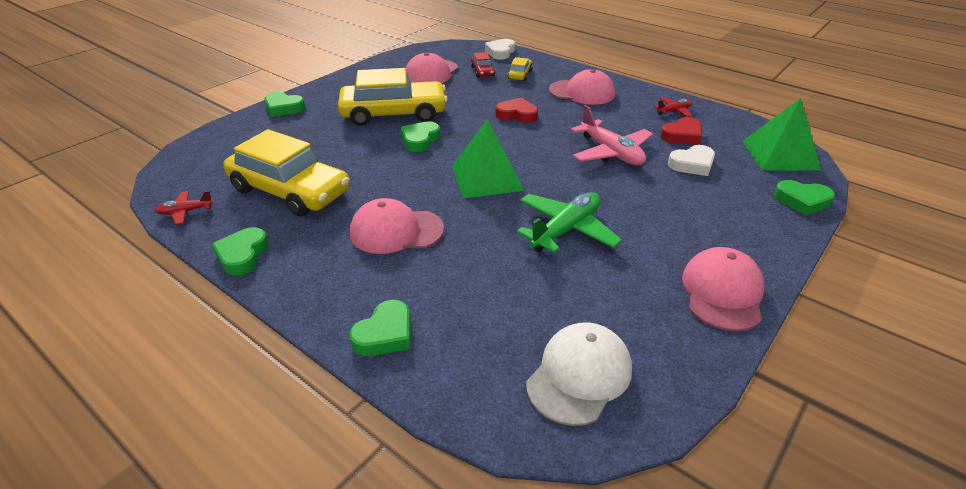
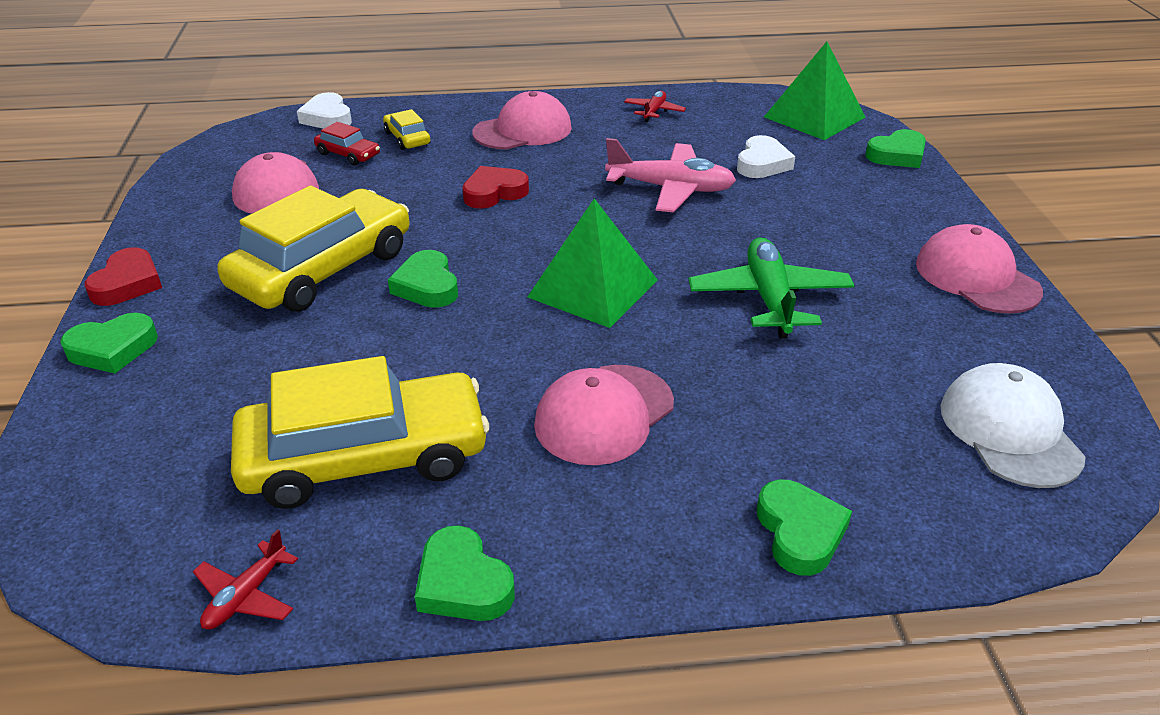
camera: 45 degrees left, 0 degrees up
(682, 135) = (705, 136): red heart -> red heart (128, 283)

